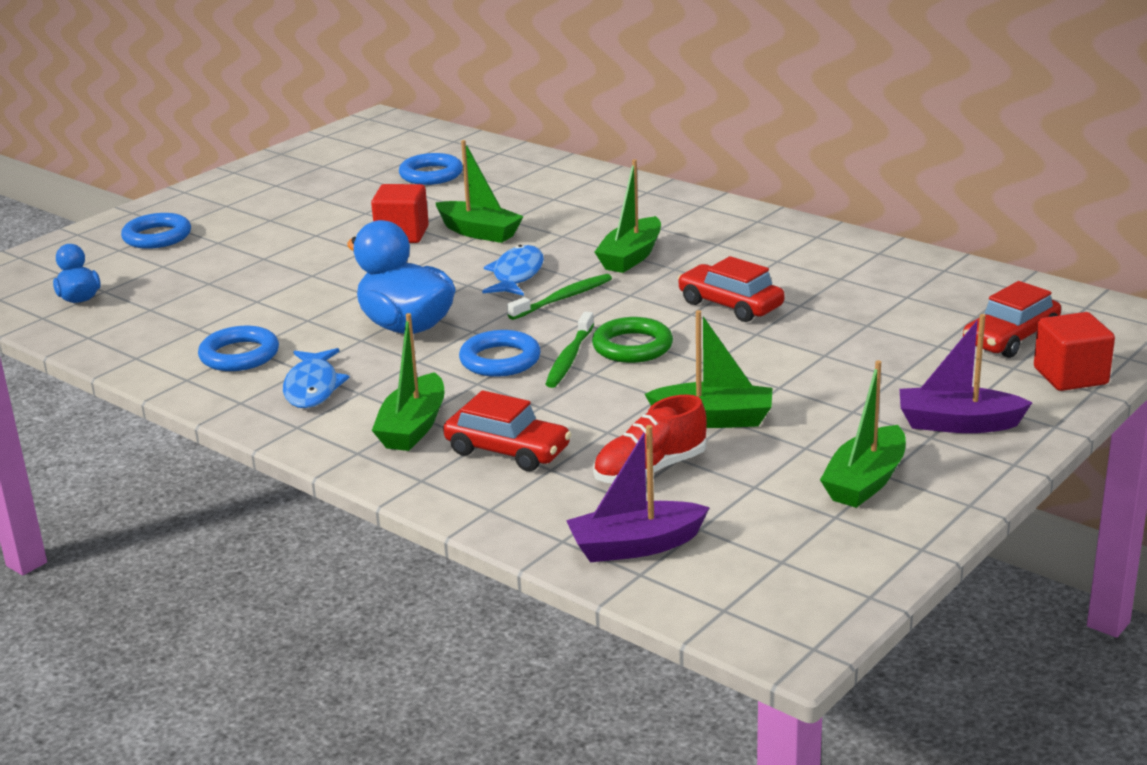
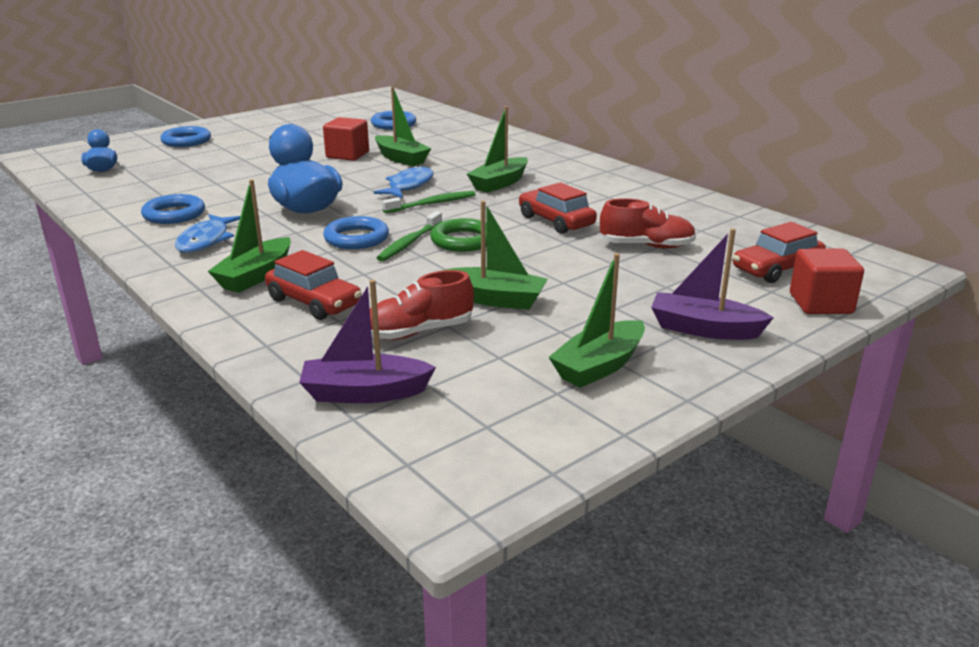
camera: 10 degrees right, 0 degrees up
(853, 326) = (646, 246): none -> red shoe

